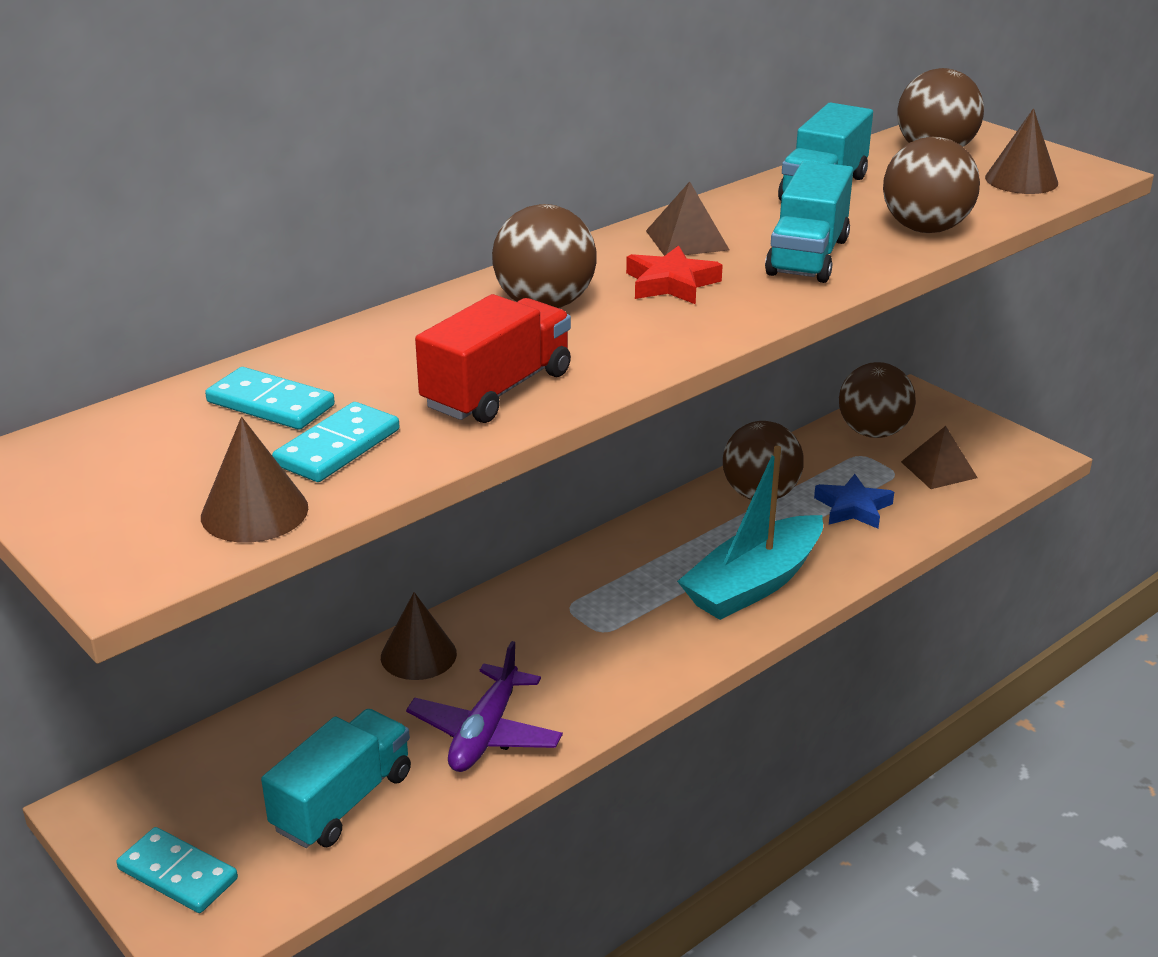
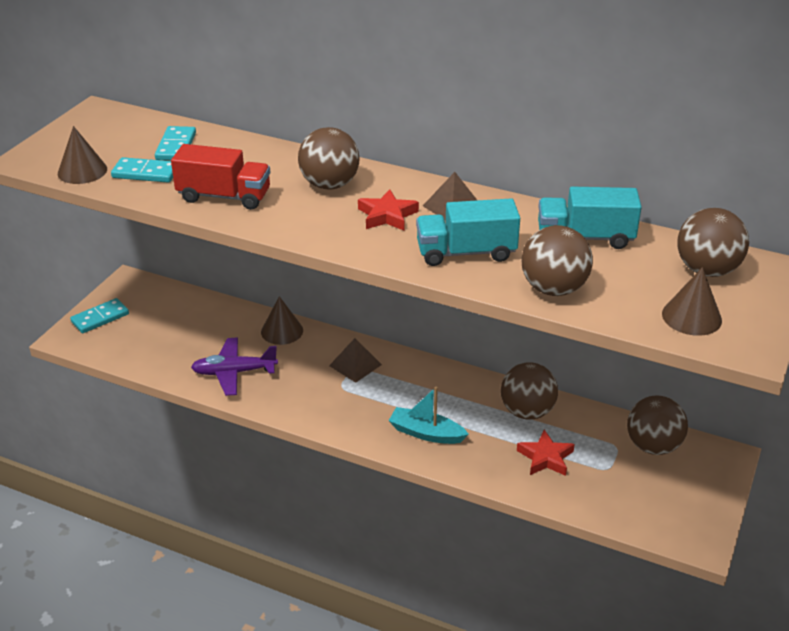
camera: 65 degrees right, 5 degrees up
(178, 874) = (100, 318): turquoise domino -> turquoise domino turned 45 degrees clockwise
(343, 801) = (164, 346): turquoise truck -> none
(753, 584) = (426, 433): turquoise boat -> turquoise boat, size x0.64
(853, 508) = (545, 457): blue star -> red star
(938, 469) = (631, 490): brown pyramid -> brown pyramid (355, 365)

